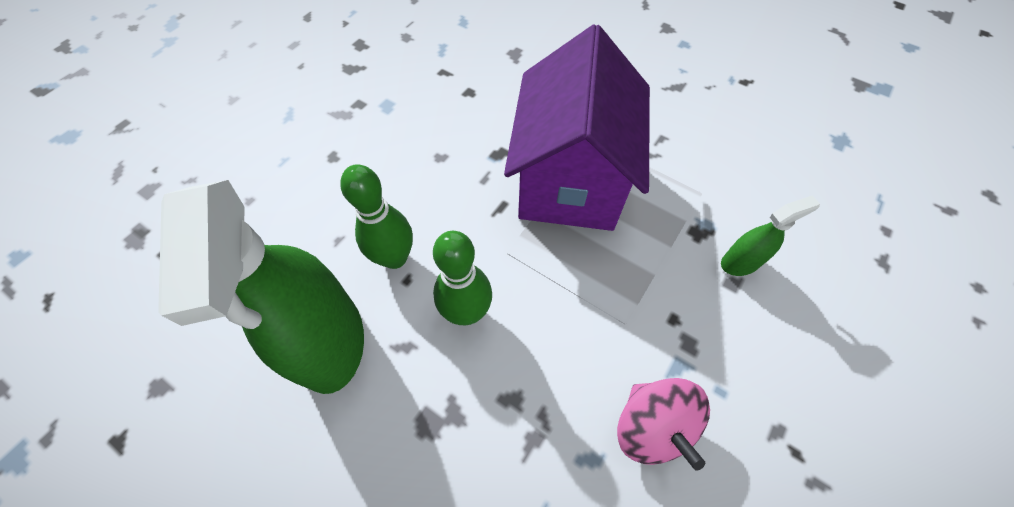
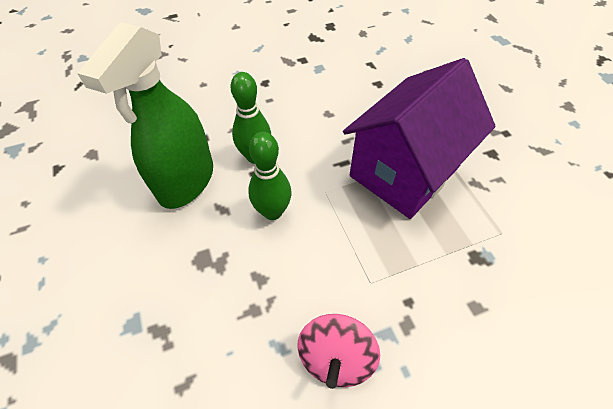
camera: 35 degrees right, 5 degrees down
(740, 262) = (495, 297): green spray bottle -> none

